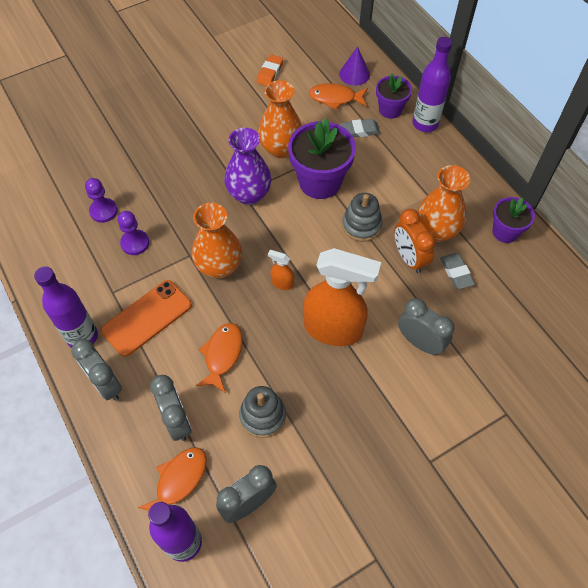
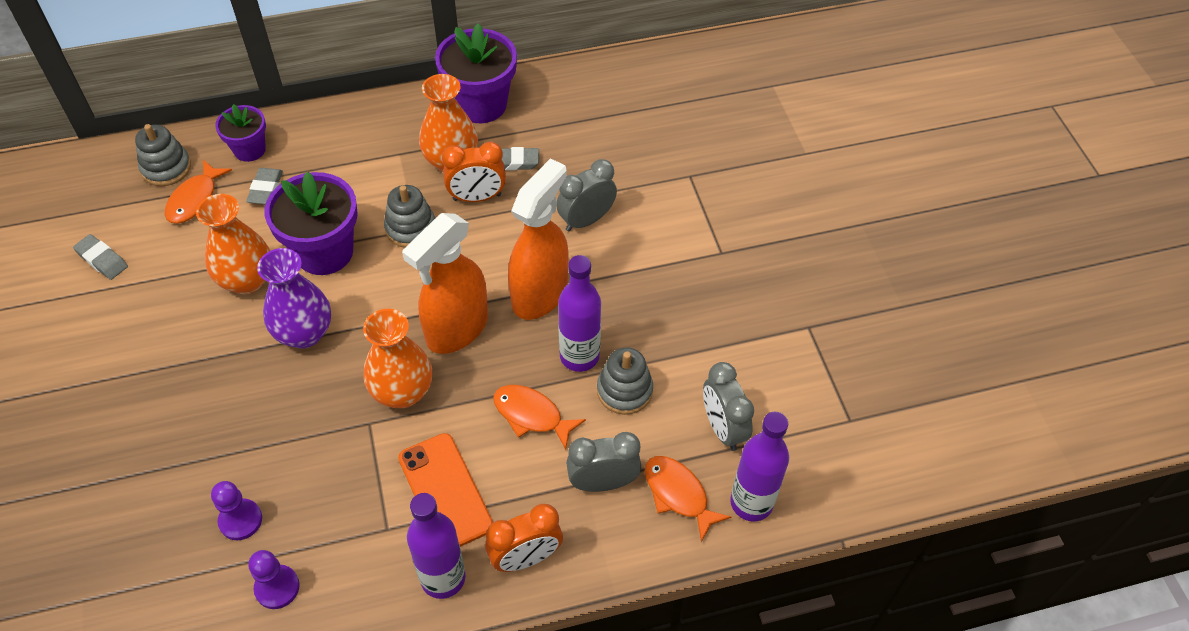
camera: 75 degrees left, 5 degrees down
(106, 384) = (525, 558): grey clock -> orange clock
(135, 243) = (318, 487): purple pawn -> purple pawn (277, 587)
(270, 73) = (102, 260): orange eraser -> grey eraser
(282, 283) = (456, 329): orange spray bottle -> orange spray bottle, size x2.44
(354, 74) = (166, 168): purple cone -> grey stacking toy
(425, 124) = (292, 123): purple bottle -> purple bottle (579, 356)
(505, 232) = (480, 104): purple flower pot -> purple flower pot, size x1.71

